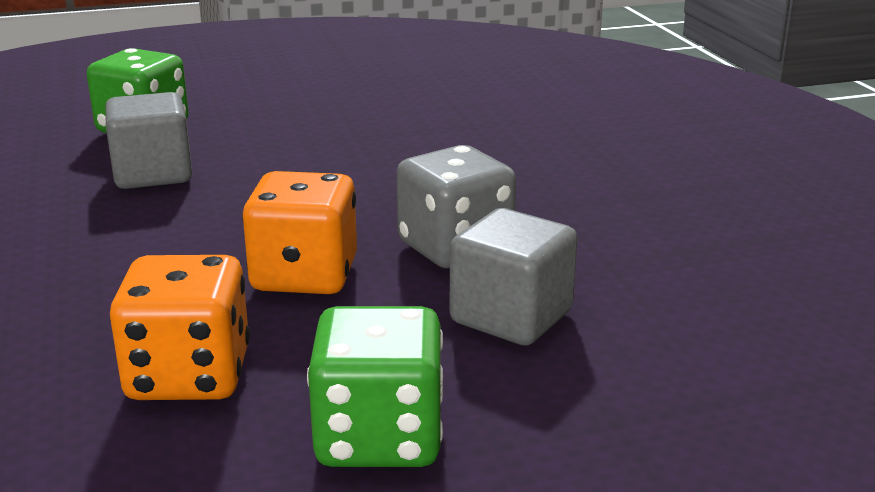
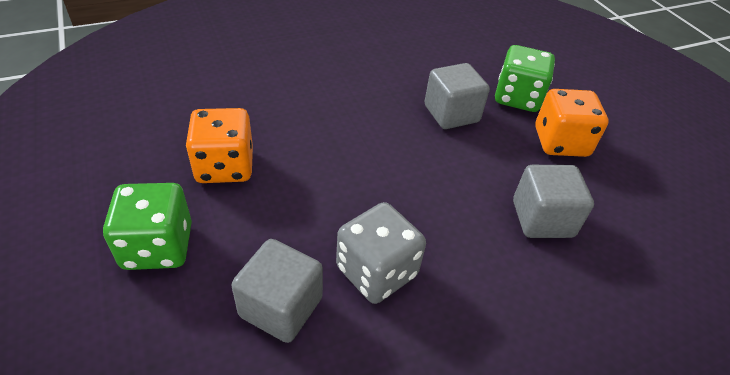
camera: 80 degrees right, 20 degrees up
(304, 276) = (329, 197): orange dice -> orange dice (560, 142)
(384, 145) = (542, 219): none -> grey cube

